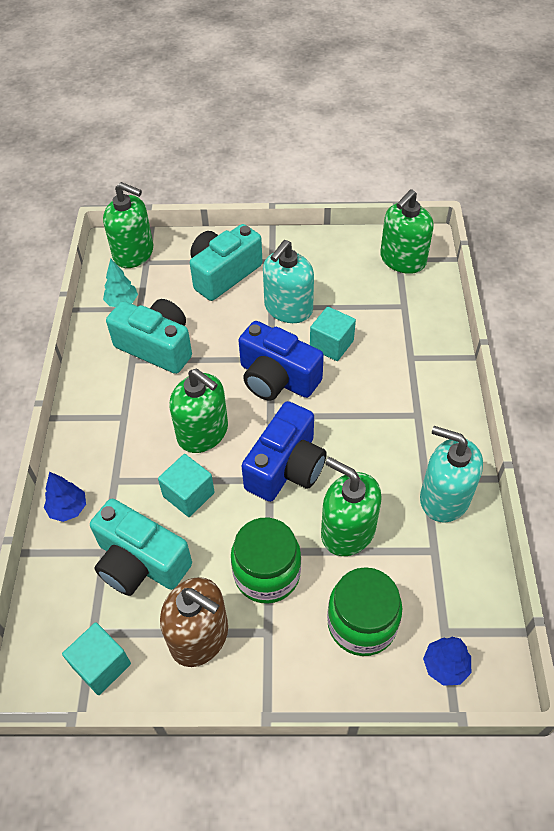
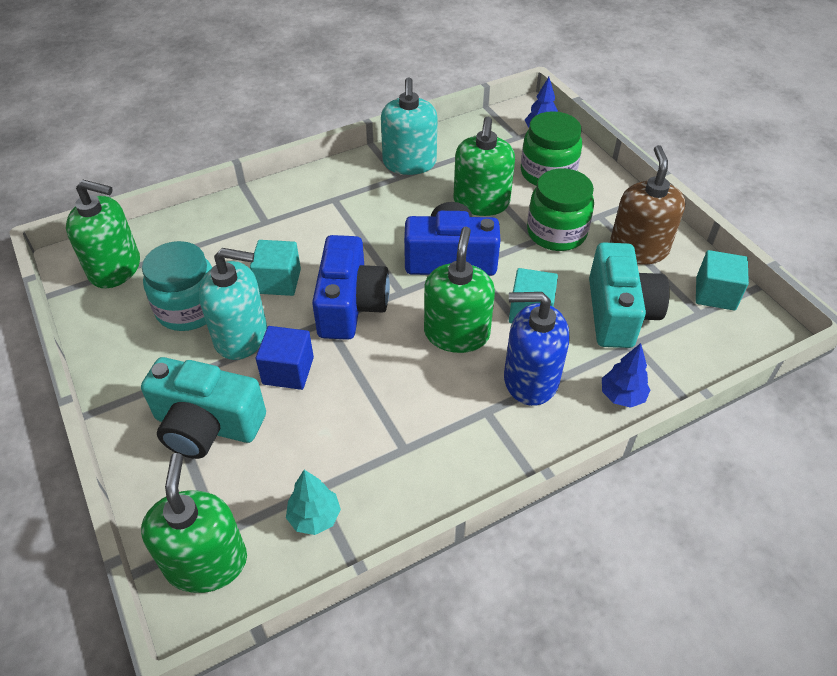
camera: 120 degrees left, 5 degrees down
(127, 457) = (530, 379): none -> blue soap dispenser
(157, 347) = (369, 433): turquoise camera -> none
(239, 323) = (288, 371): none -> blue cube
(334, 288) = (189, 309): none -> turquoise jar

